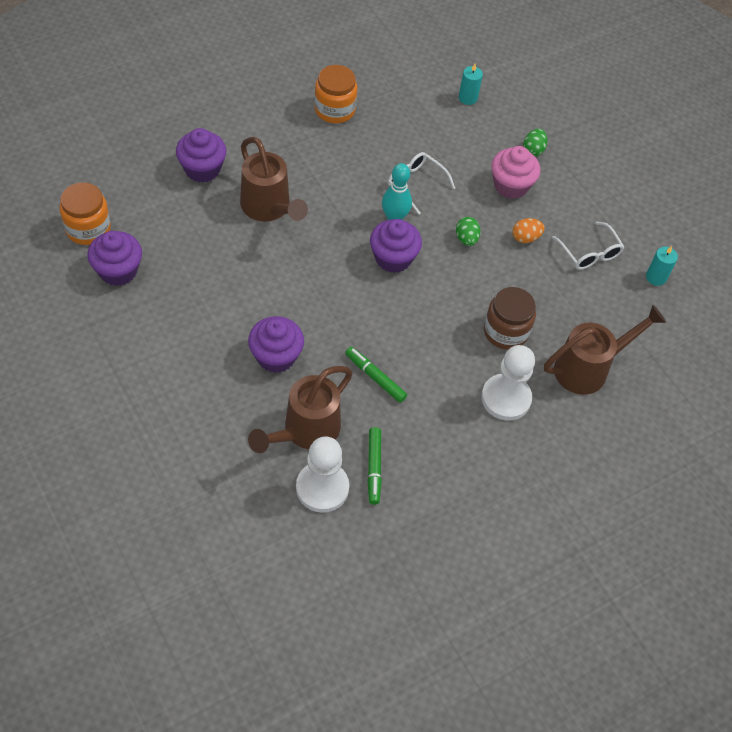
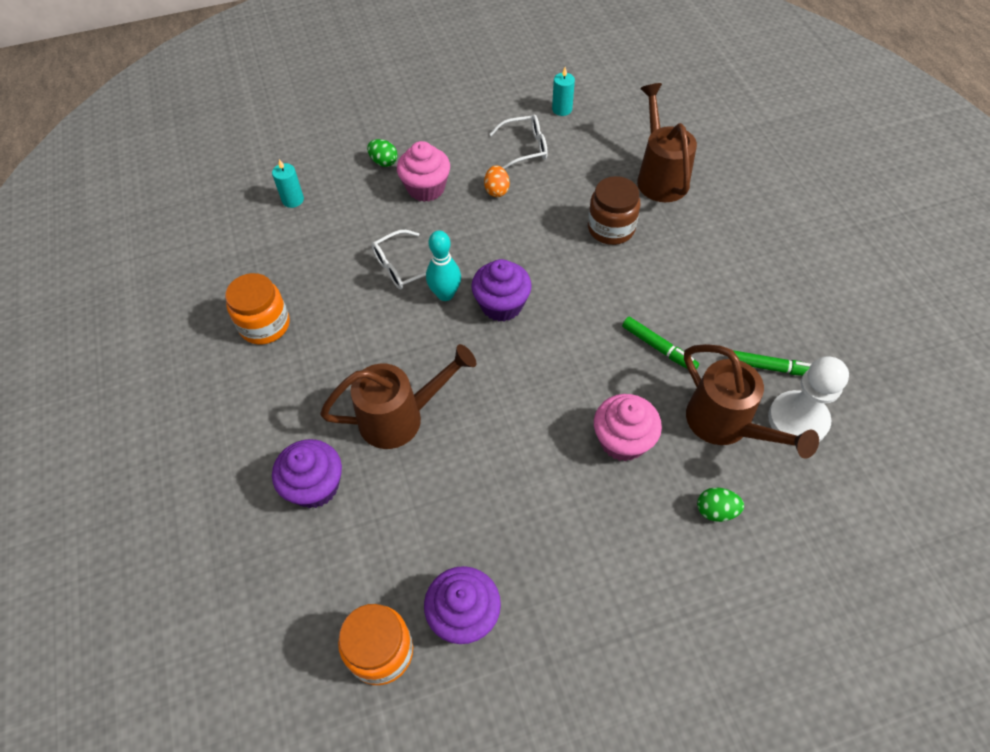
camera: 70 degrees left, 0 degrees up
(276, 356) = (622, 440): purple cupcake -> pink cupcake
(375, 377) = (658, 348): green marker -> green marker turned 105 degrees counterclockwise
(466, 239) = (488, 237): green egg -> green egg (716, 511)
(506, 398) = (690, 244): white pawn -> none

